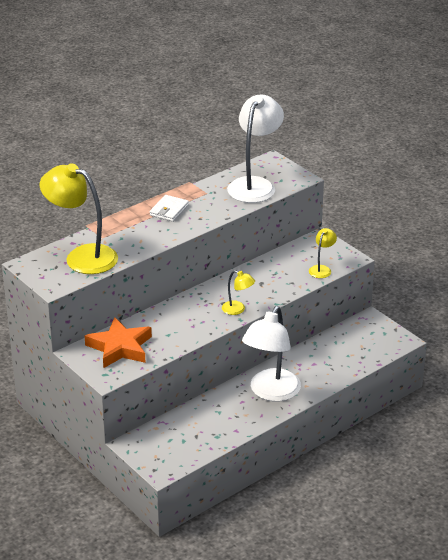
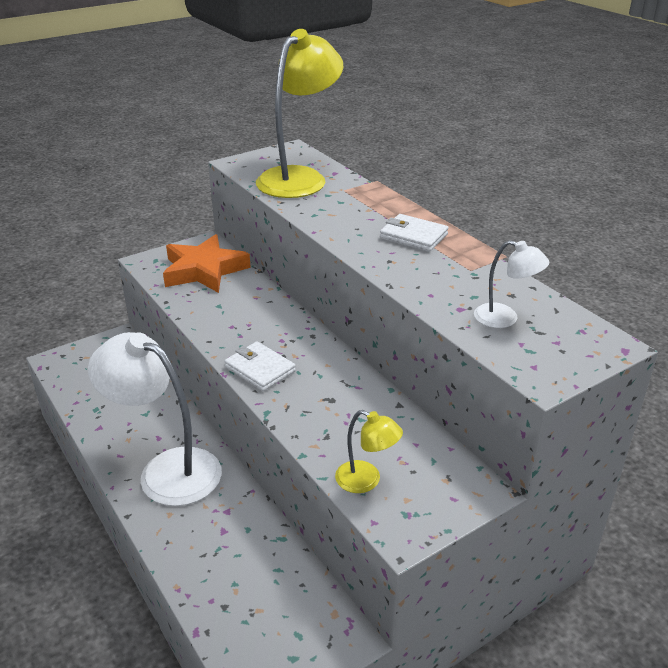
camera: 95 degrees right, 0 degrees up
(238, 310) = (260, 369): yellow lamp -> white wallet
(255, 185) = (505, 318): white lamp -> white lamp, size x0.47

